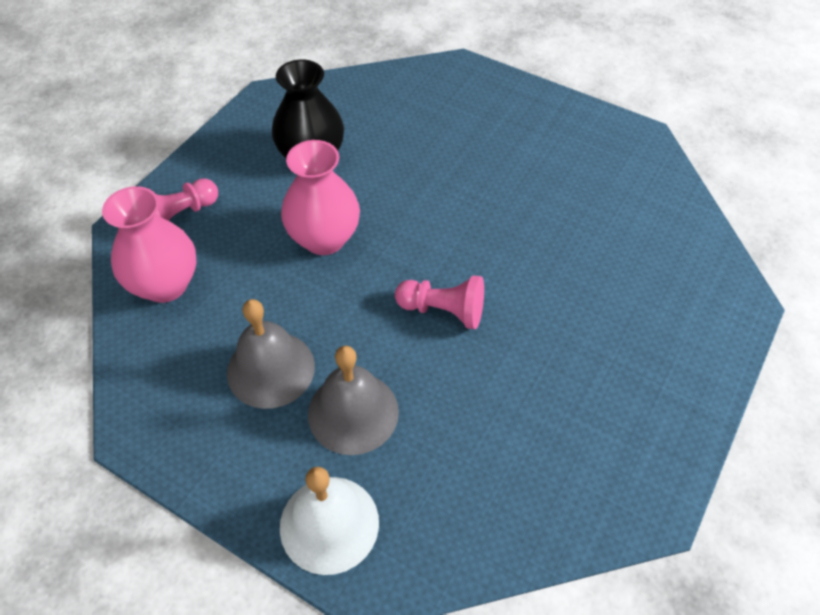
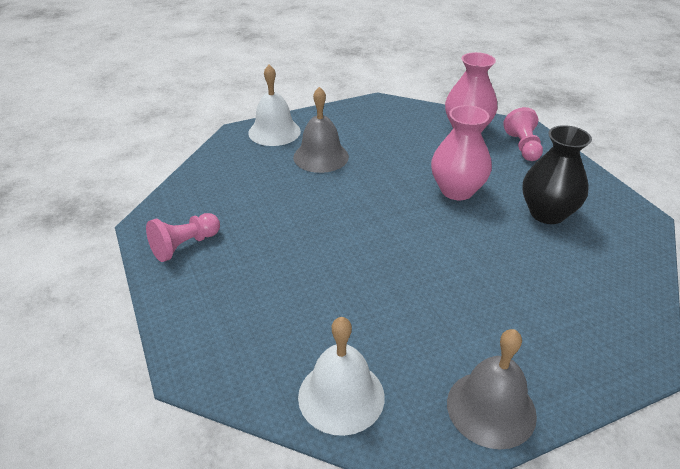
camera: 125 degrees right, 15 degrees down
(271, 369) = (375, 142): grey bell -> grey bell (491, 408)
(443, 311) = (351, 212): pink pawn -> pink pawn (185, 246)
(656, 198) = (341, 396): none -> white bell

